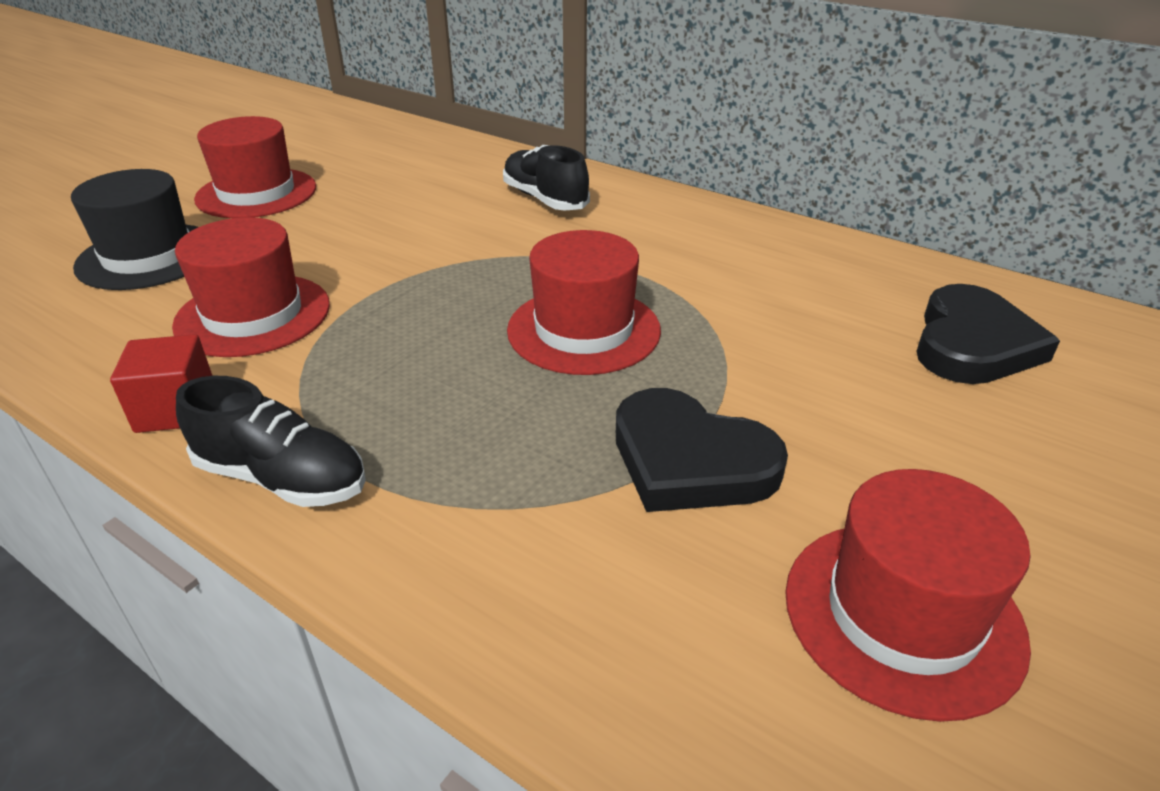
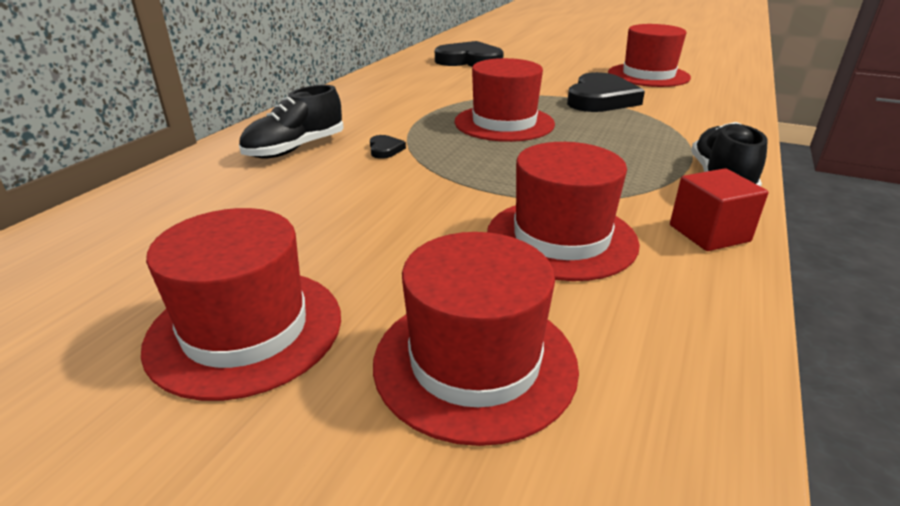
camera: 100 degrees left, 5 degrees down
(148, 256) = (475, 362): black hat -> red hat
(521, 243) = (385, 149): none -> black heart

